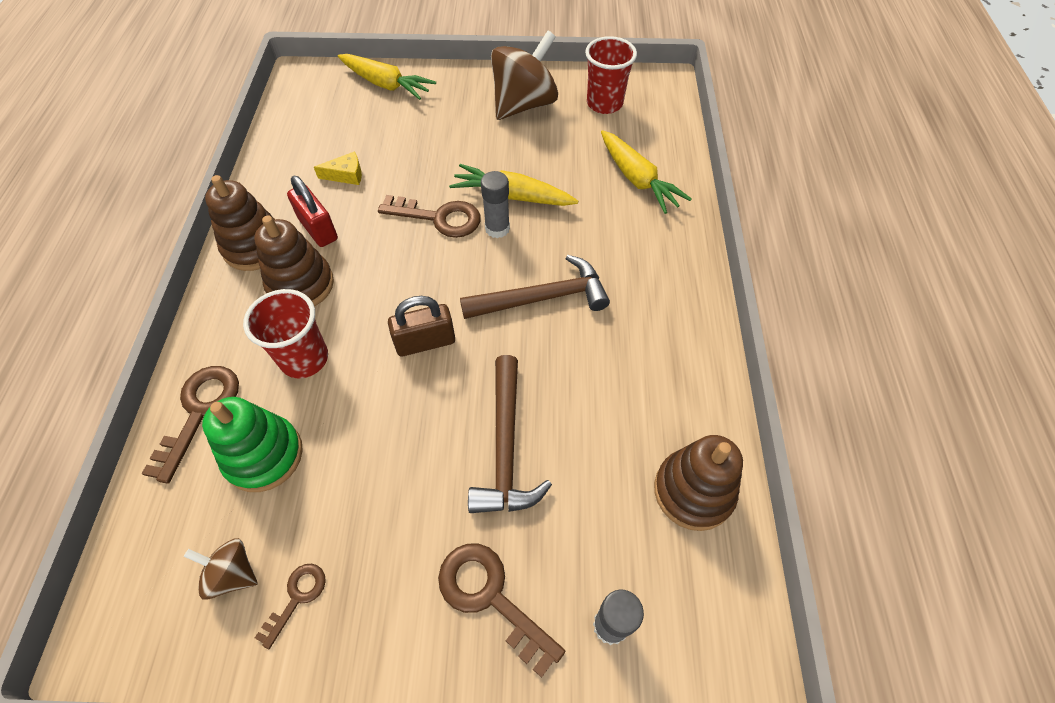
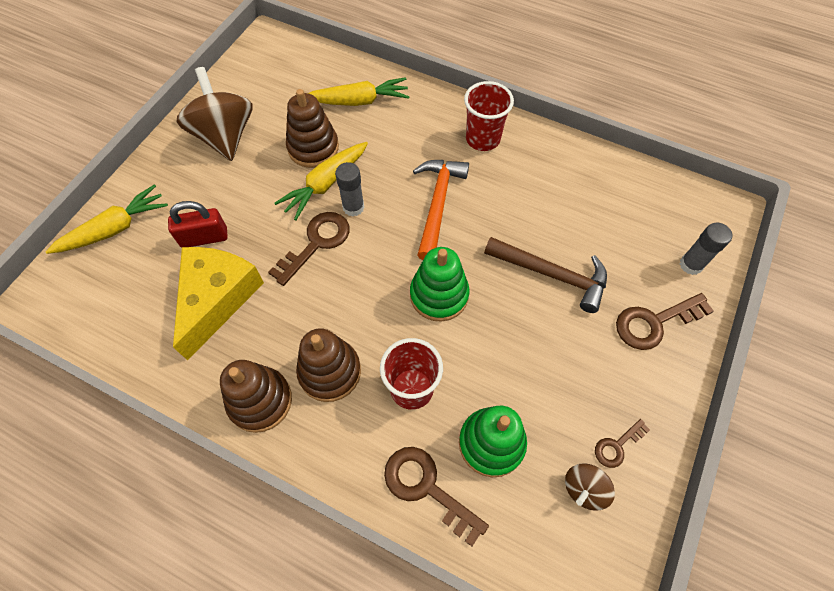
camera: 65 degrees left, 5 degrees up
(297, 597) = (617, 446): brown key -> brown key turned 90 degrees counterclockwise
(318, 229) = (271, 340): red padlock -> red padlock (204, 237)
(346, 175) = (217, 298): yellow cheese -> yellow cheese, size x2.37
(425, 342) = (439, 295): brown padlock -> green stacking toy
(542, 298) = (437, 204): brown hammer -> orange hammer
(604, 104) = (264, 85): red cup -> red cup (482, 139)
(693, 491) = (623, 186): brown stacking toy -> brown stacking toy (313, 148)

